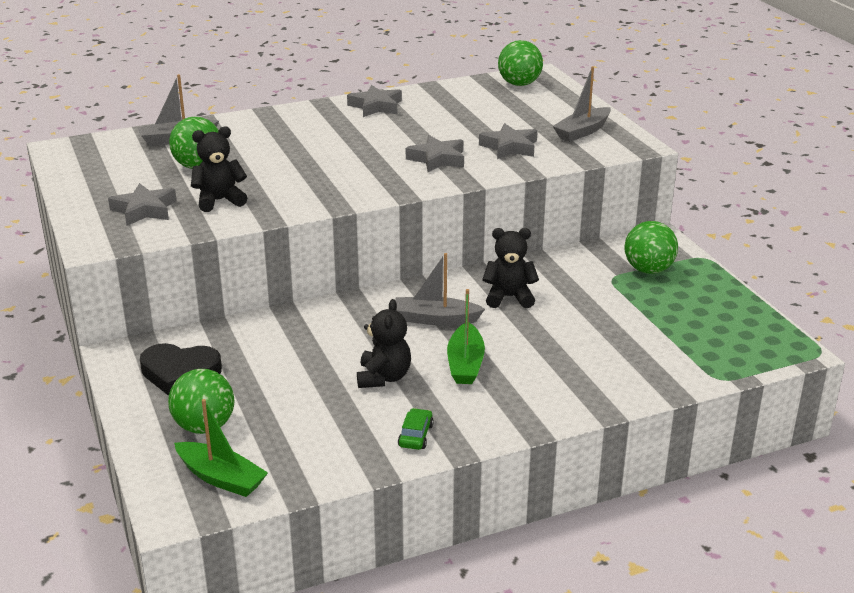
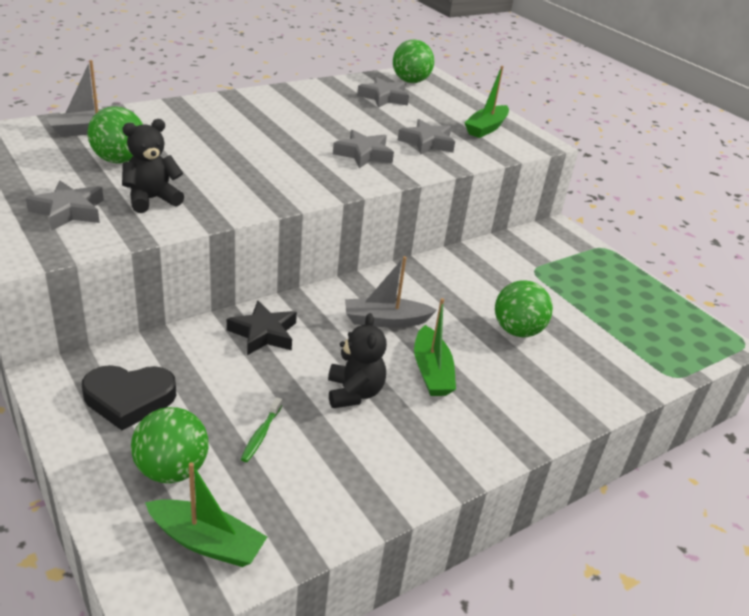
camera: 15 degrees left, 5 degrees up
(288, 405) = (261, 434): none -> green toothbrush
(313, 326) = (263, 333): none -> black star
(376, 106) = (285, 99): grey star -> grey star (384, 97)
(415, 435) = (409, 464): green car -> none
(509, 297) = (448, 294): black teddy bear -> none
(582, 132) = (486, 128): grey boat -> green boat
(648, 270) = (562, 261): green ball -> green ball (517, 331)

